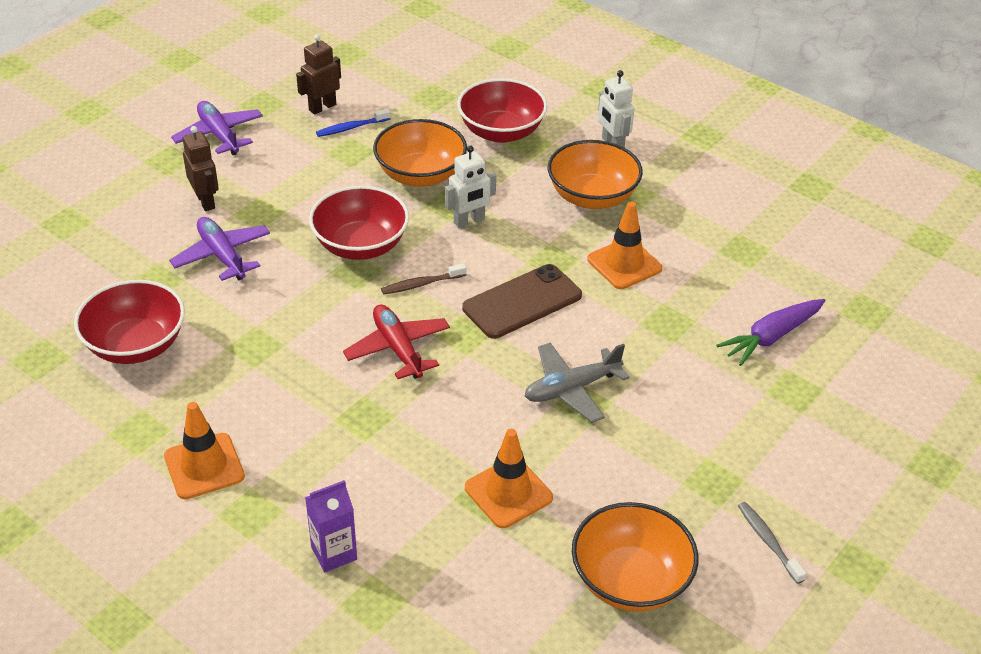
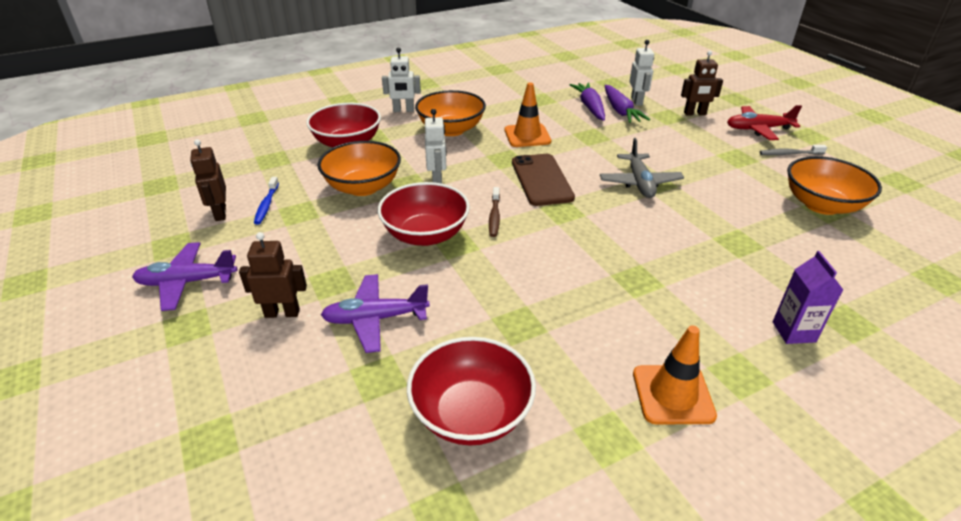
camera: 65 degrees left, 5 degrees down
(398, 349) = (563, 244): red plane -> red plane (758, 129)
(508, 493) = (736, 231): orange traffic cone -> none
(758, 304) = (590, 107): none -> purple carrot
(821, 349) = (637, 101): none -> white robot
(828, 420) = (695, 114): none -> brown robot

